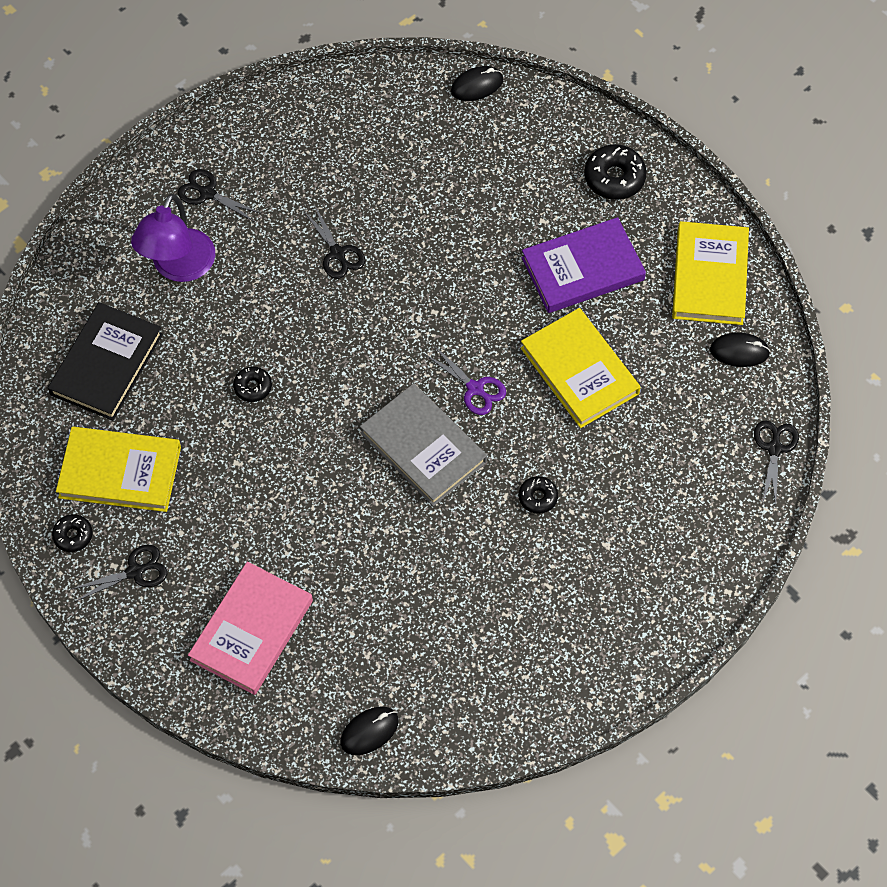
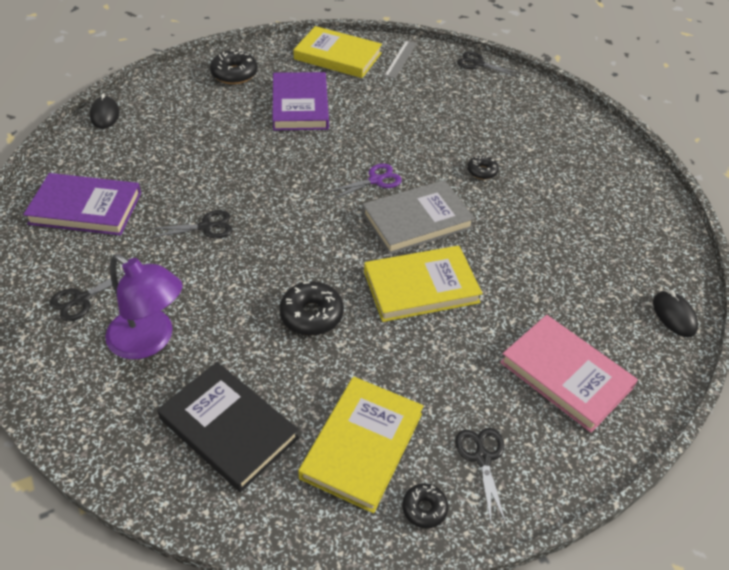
camera: 75 degrees left, 15 degrees down
(253, 387) = (311, 315): black donut -> black donut, size x1.69
(324, 139) = (86, 208): none -> purple book
(579, 370) = (384, 127): yellow book -> yellow book (421, 287)
(739, 351) = (400, 59): black mouse -> grey ruler

